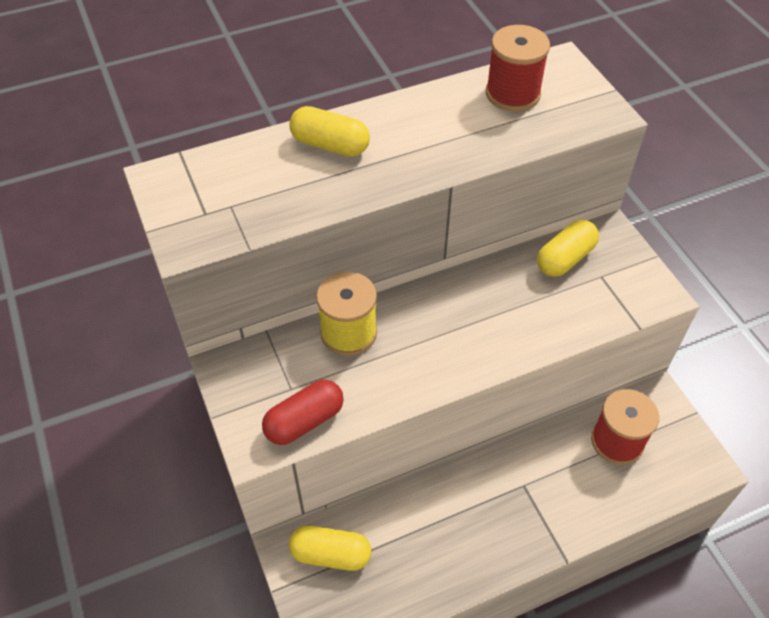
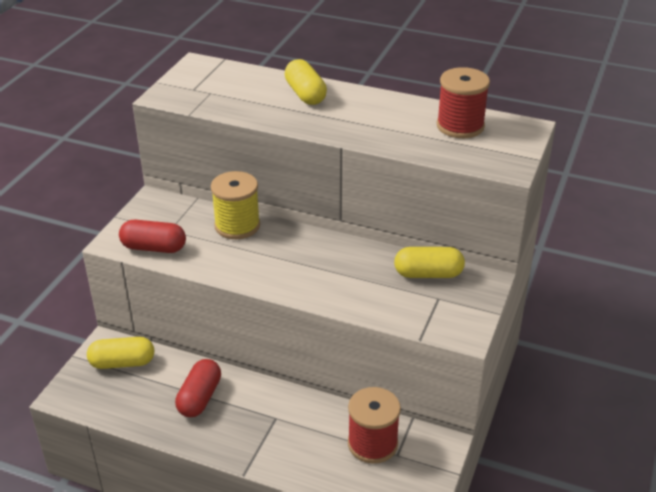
camera: 45 degrees right, 15 degrees down
(331, 554) = (122, 363): yellow capsule -> yellow capsule turned 60 degrees counterclockwise
(442, 524) = (199, 398): none -> red capsule

